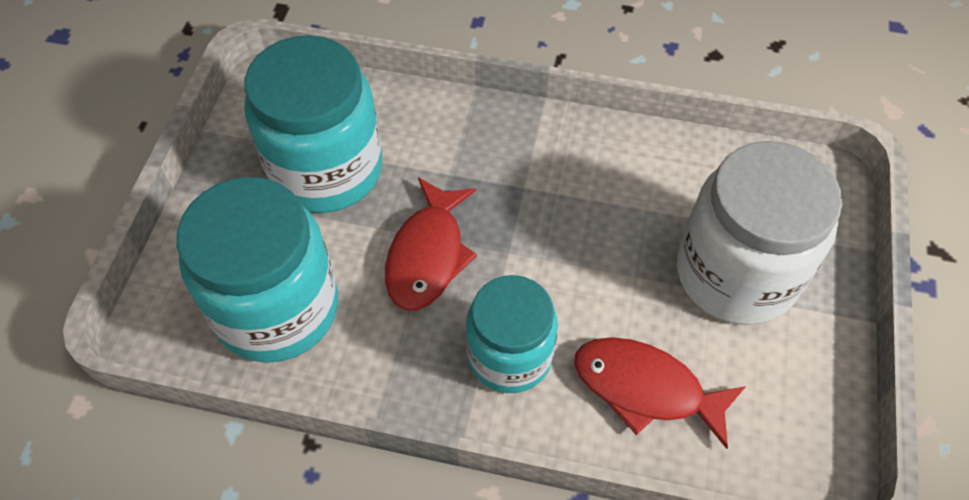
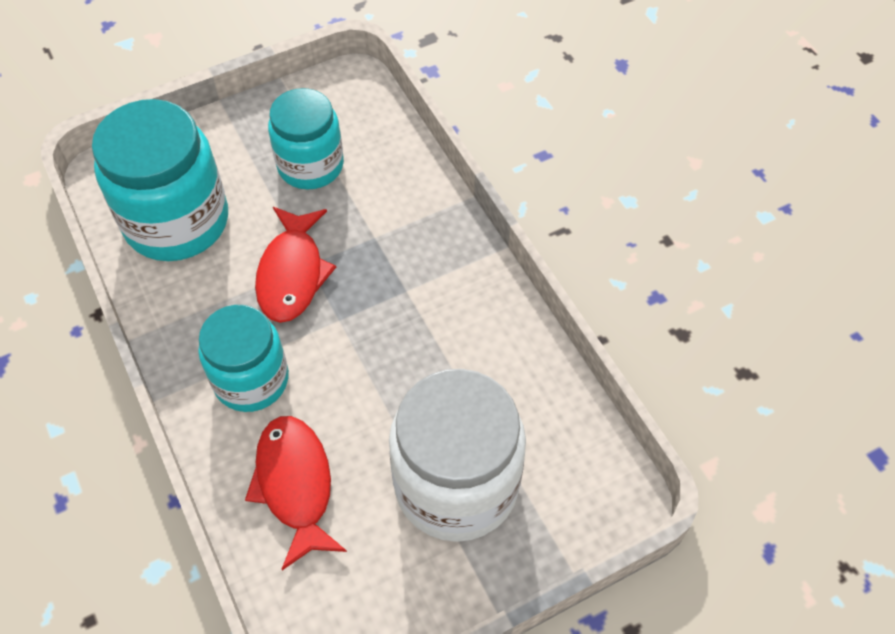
camera: 50 degrees right, 0 degrees up
(326, 169) = (310, 165): turquoise jar -> turquoise jar, size x0.65
(428, 255) = (292, 274): red fish -> red fish turned 60 degrees counterclockwise

